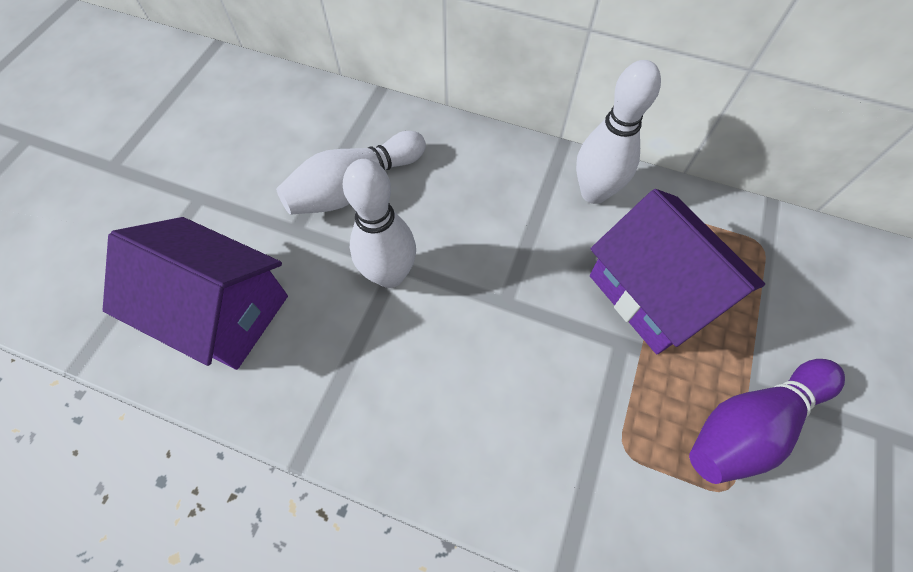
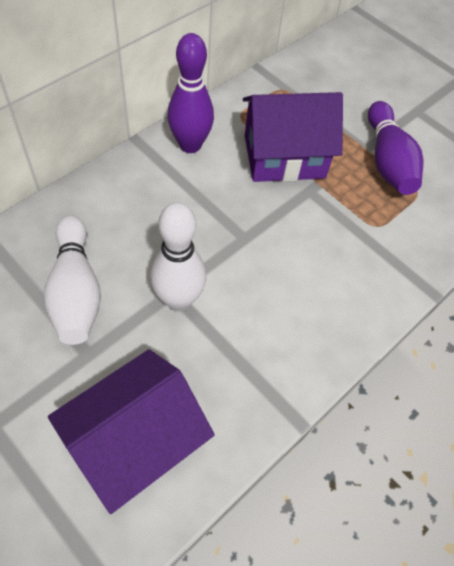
camera: 70 degrees left, 5 degrees down
(594, 192) = (190, 145): white bowling pin -> purple bowling pin

